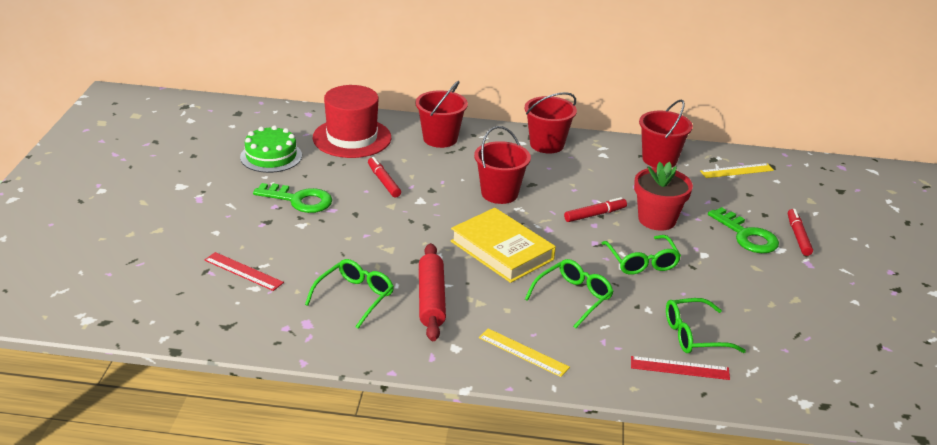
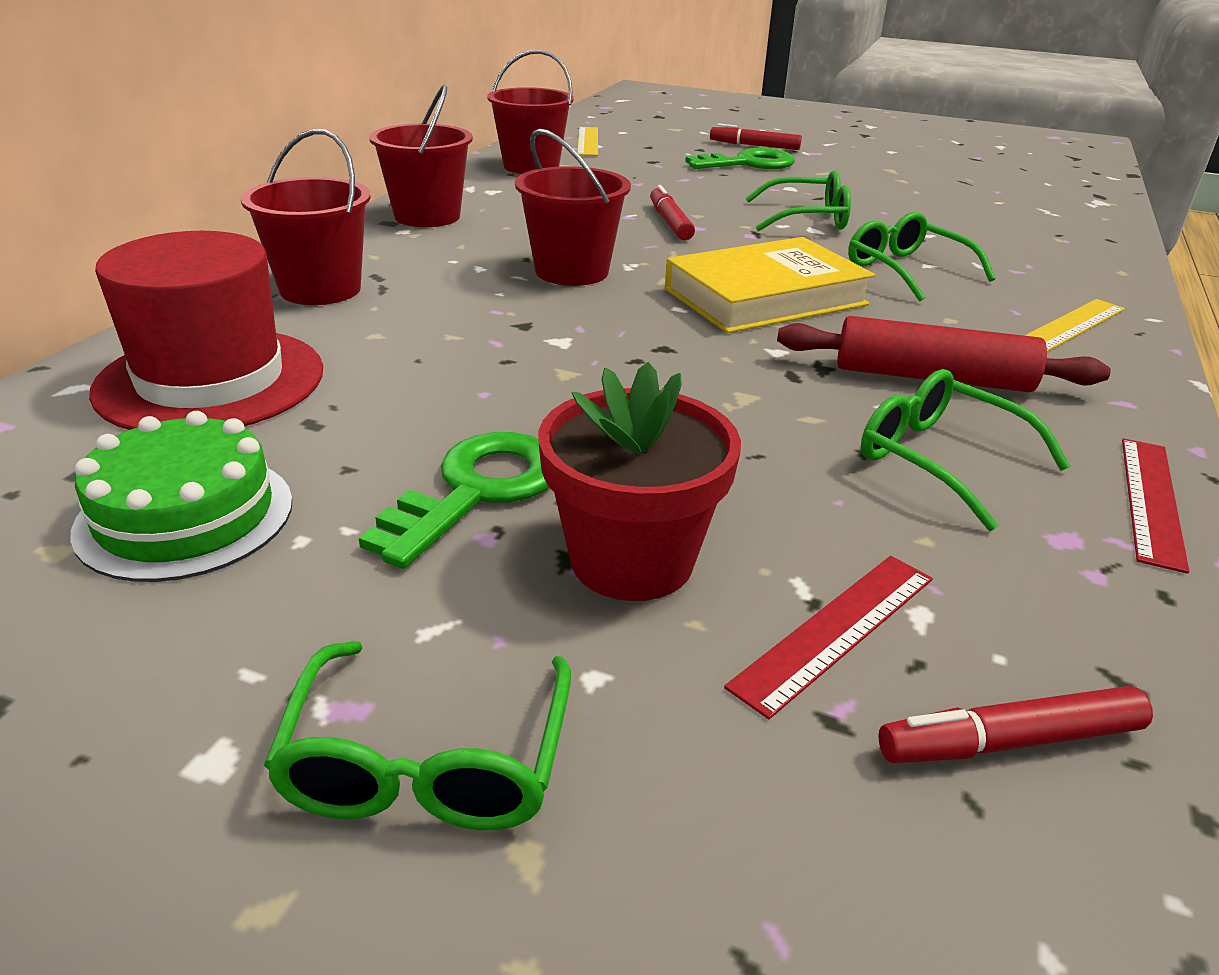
camera: 75 degrees left, 0 degrees up
(383, 181) = (456, 368): red marker -> red marker (1010, 741)
(657, 219) = (696, 194): red flower pot -> red flower pot (631, 560)
(679, 368) = (1062, 241): red ruler -> red ruler (1152, 500)
(694, 335) = (983, 222): green glasses -> green glasses (427, 762)

